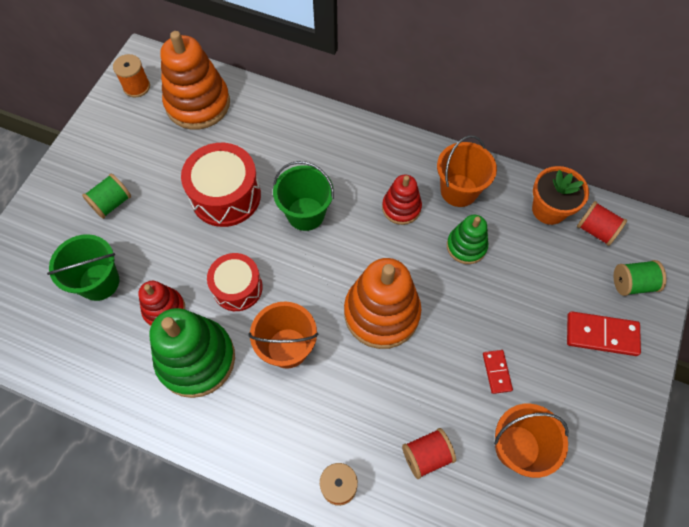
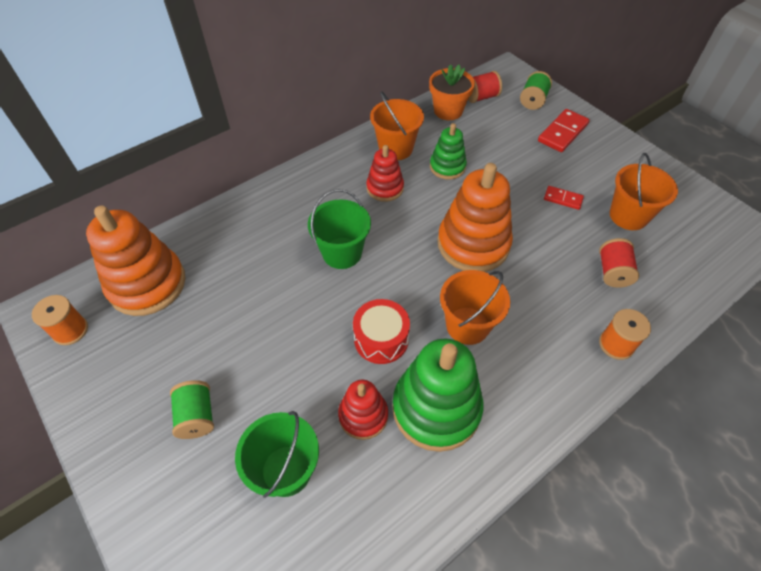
camera: 60 degrees left, 10 degrees down
(225, 195) = (274, 306): red drum -> none

